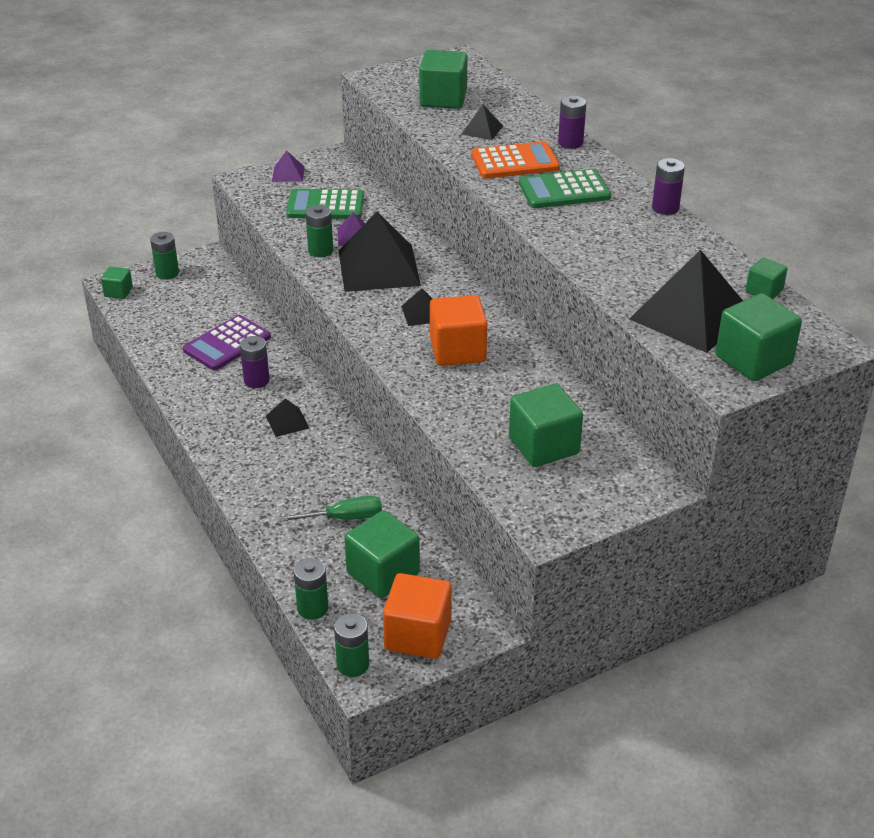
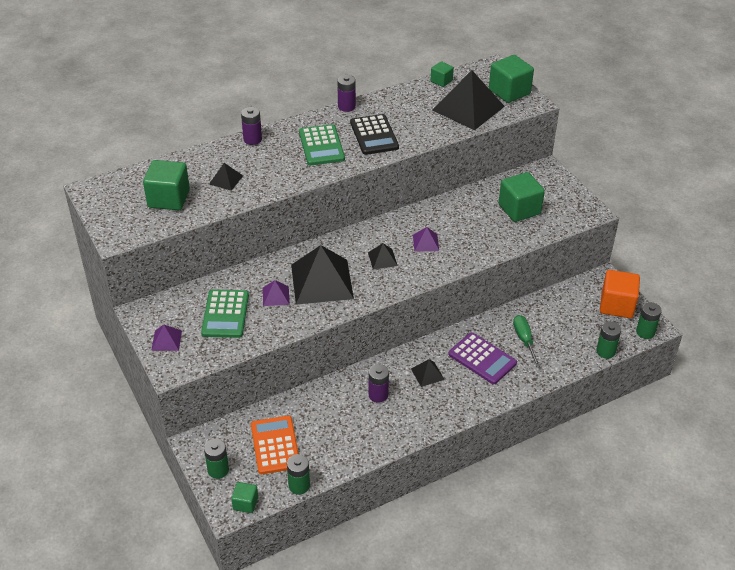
camera: 90 degrees left, 5 degrees up
(227, 344) = (329, 417): purple calculator -> purple calculator (482, 359)
(320, 250) = (295, 314): green battery -> green battery (299, 485)
(383, 573) = (570, 321): green cube -> none
(457, 350) = (425, 242): orange cube -> purple pyramid
(515, 162) = (278, 165): orange calculator -> orange calculator (275, 445)
(597, 230) = (374, 135): none -> black calculator

